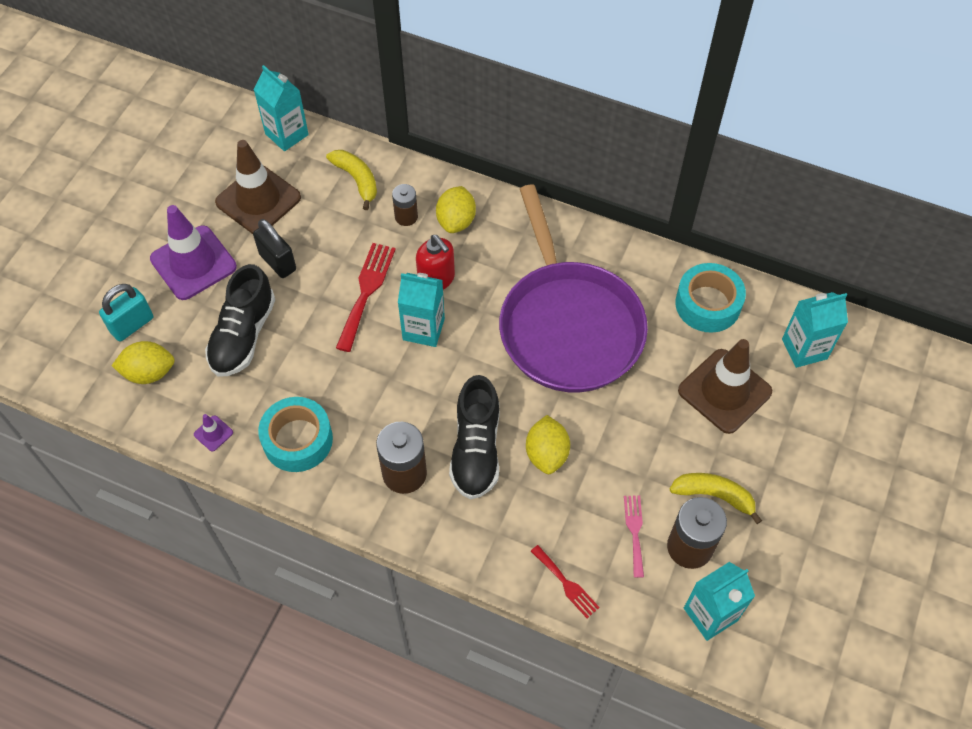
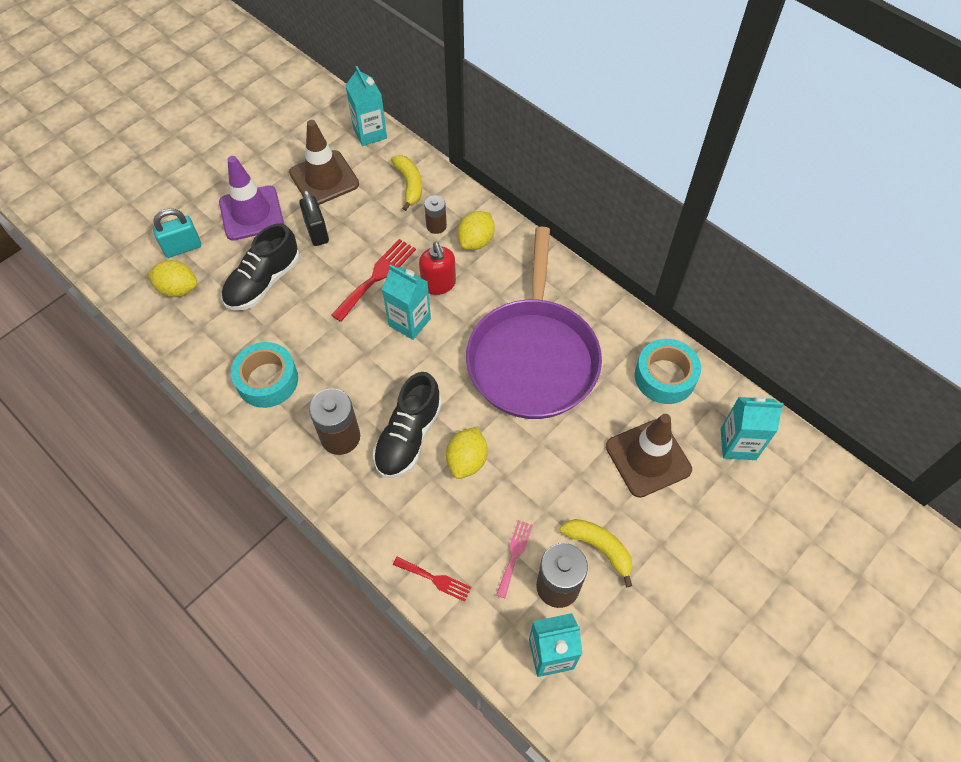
camera: 20 degrees right, 0 degrees up
(213, 433) = (204, 353): purple traffic cone -> none
(565, 583) = (434, 579): red fork -> red fork turned 45 degrees counterclockwise

